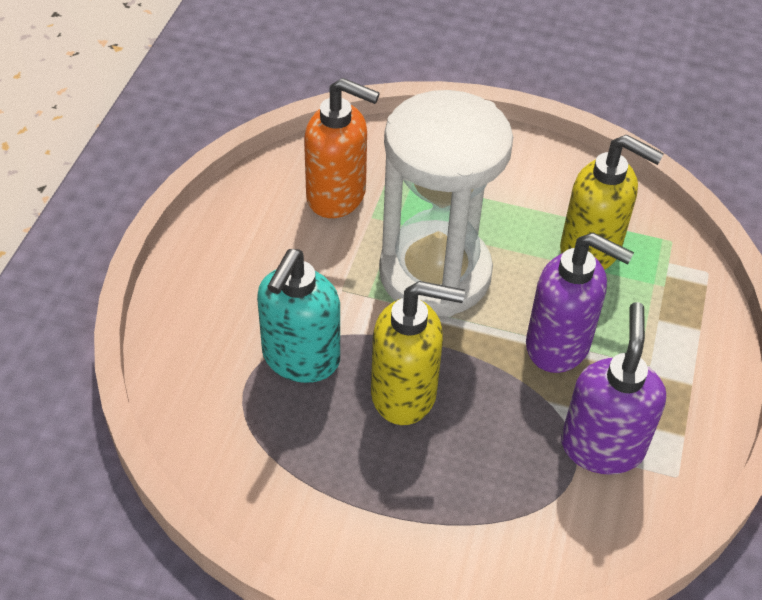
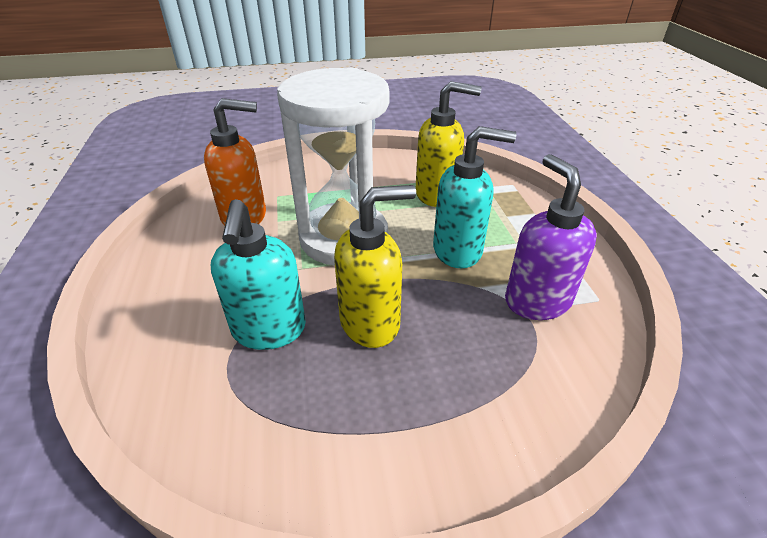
camera: 25 degrees left, 10 degrees down
(559, 345) = (458, 251): purple soap dispenser -> turquoise soap dispenser

